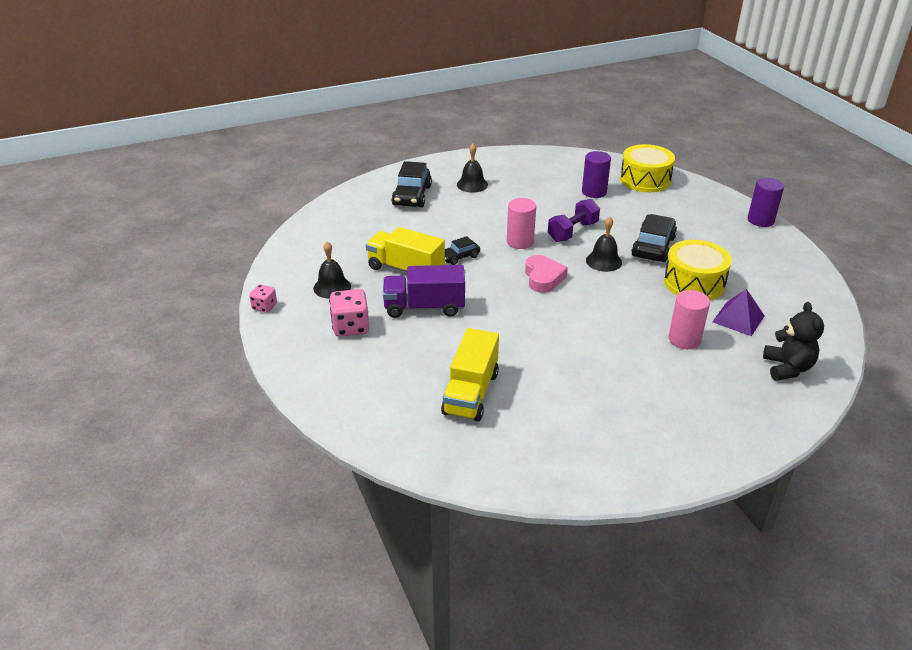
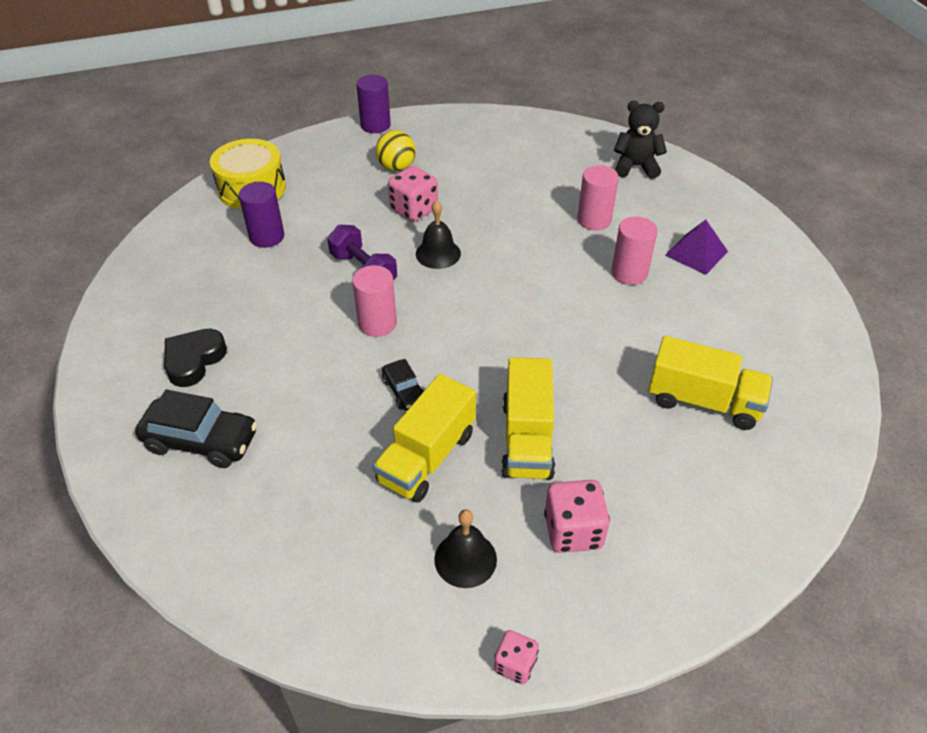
camera: 85 degrees left, 10 degrees up
(424, 307) = (527, 438): purple truck -> yellow truck
(472, 184) = (194, 360): black bell -> black heart
(543, 278) = (468, 311): pink heart -> none
(616, 358) = (629, 273): none -> pink cylinder
(653, 247) = (414, 209): black car -> pink dice
(694, 283) = (492, 194): yellow drum -> none
(705, 235) = (396, 167): none -> yellow ball
(738, 319) = (558, 178): purple pyramid -> purple pyramid (696, 253)

